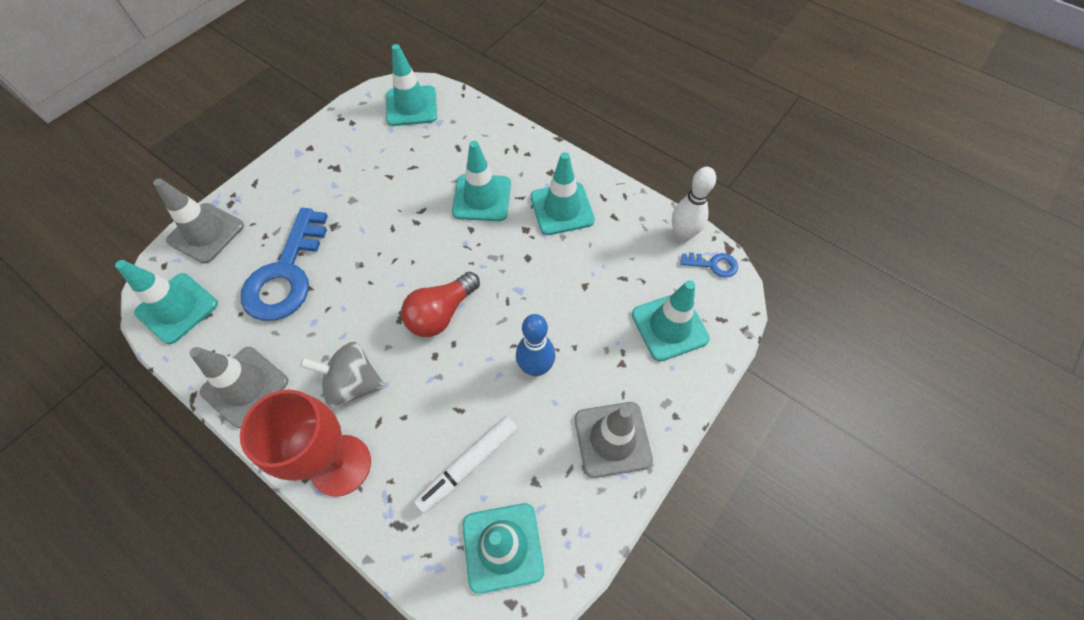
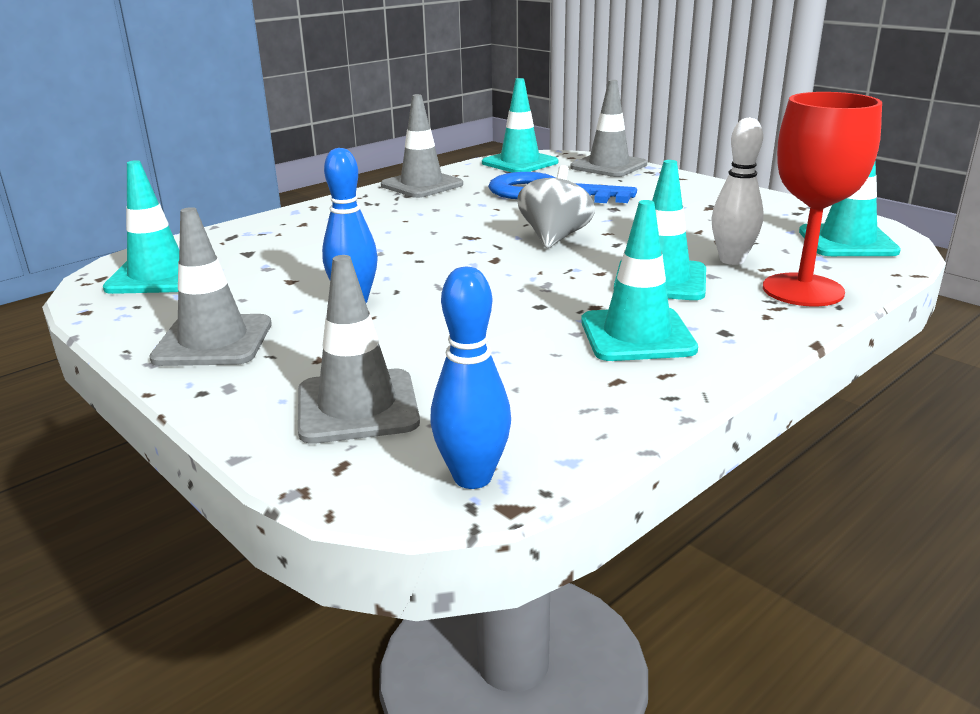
camera: 100 degrees right, 35 degrees down
(340, 465) = (313, 216): red goblet -> red goblet (803, 290)
(353, 384) = (397, 219): grey spinning top -> grey spinning top (554, 237)
(441, 313) = (465, 254): red light bulb -> none
(468, 465) = (261, 263): white marker -> none
(669, 326) = (357, 407): turquoise traffic cone -> grey traffic cone
(682, 235) = (559, 449): white bowling pin -> white bowling pin (732, 260)
(713, 264) = (472, 477): blue key -> blue bowling pin

